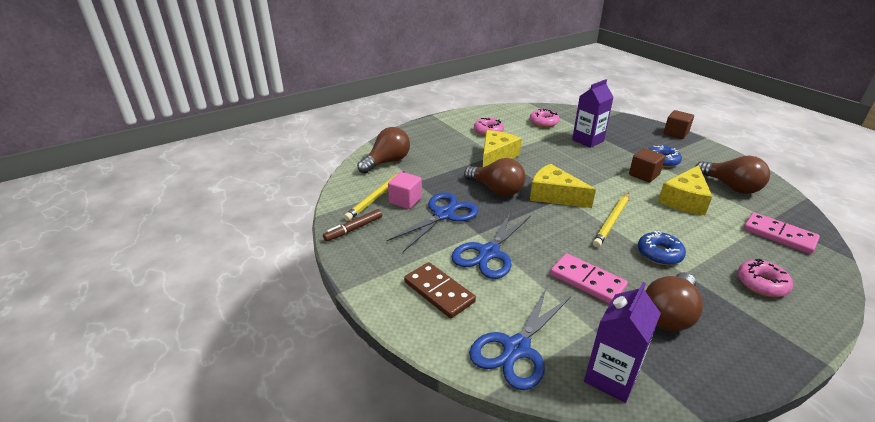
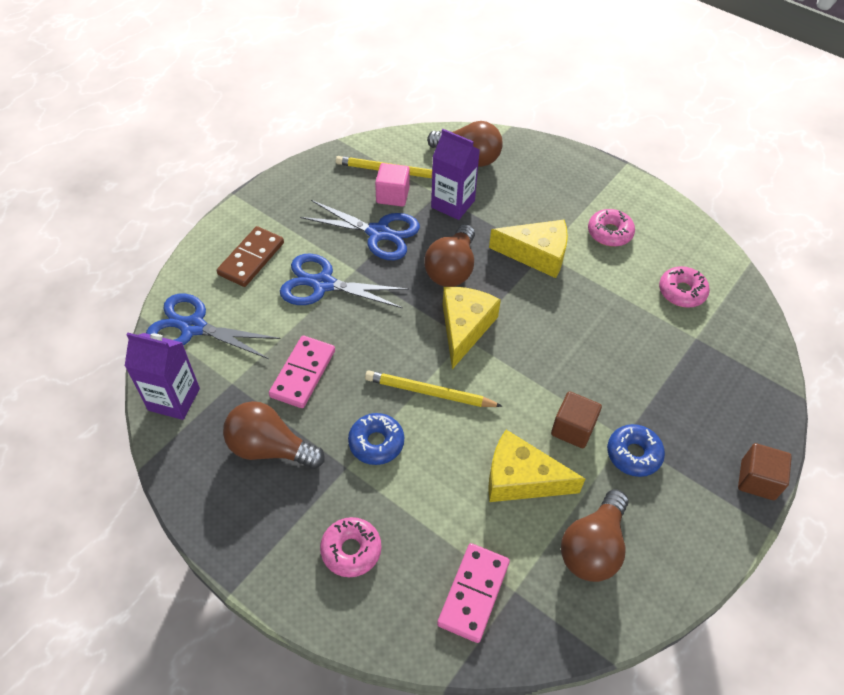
camera: 70 degrees right, 20 degrees up
(354, 229) = (325, 172): brown marker -> none
(587, 140) = (650, 353): purple carton -> purple carton (453, 204)

